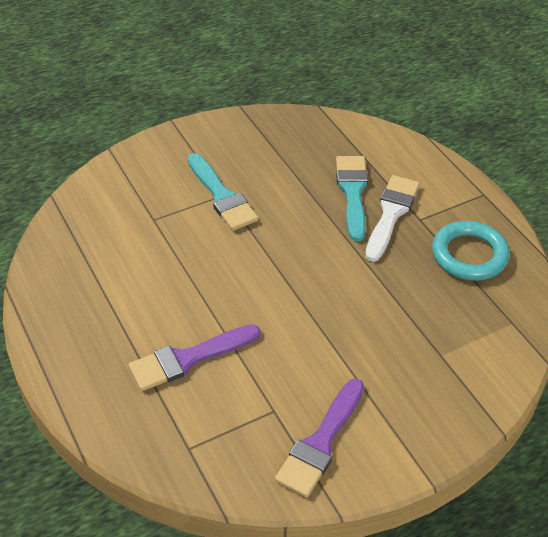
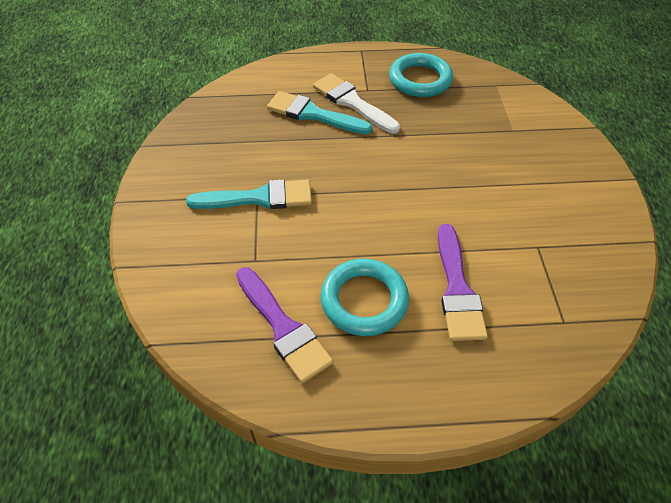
camera: 65 degrees left, 5 degrees up
(145, 299) = (364, 300): none -> turquoise ring
(320, 442) = (580, 228): purple brush -> purple brush (283, 328)

